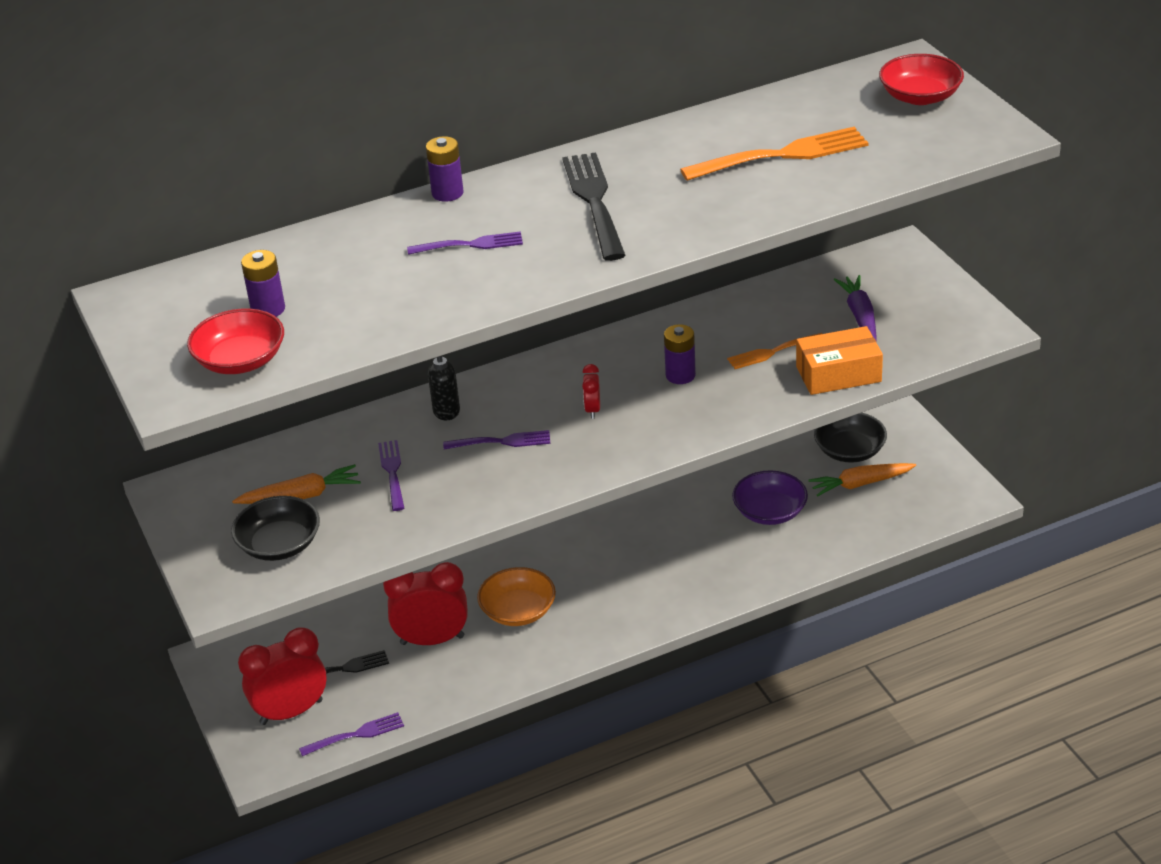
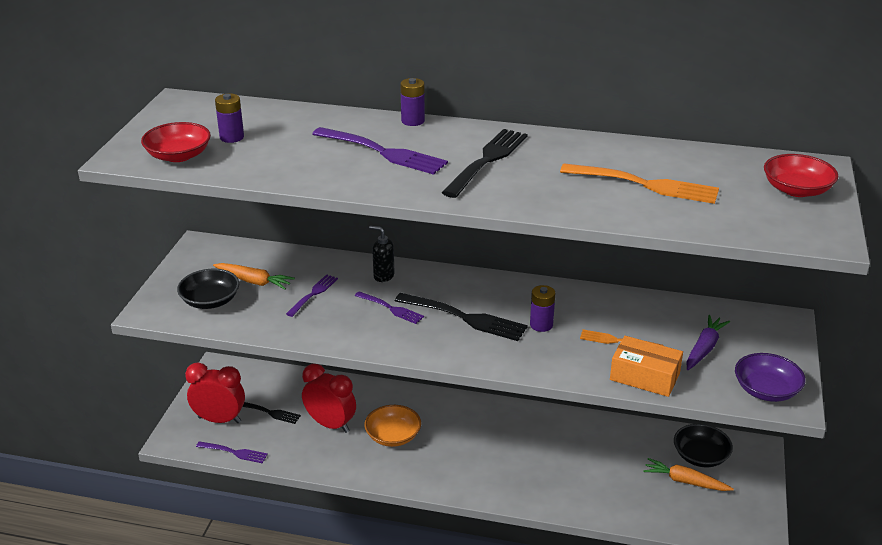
camera: 35 degrees right, 5 degrees down
(469, 245) = (382, 152): purple fork -> purple fork, size x1.74
(592, 410) = (464, 318): red clock -> black fork
(770, 512) = (605, 465): purple bowl -> purple bowl (766, 390)

